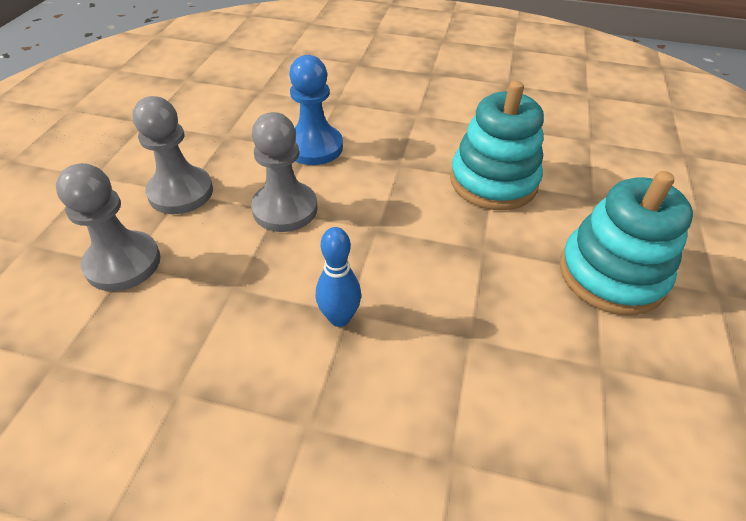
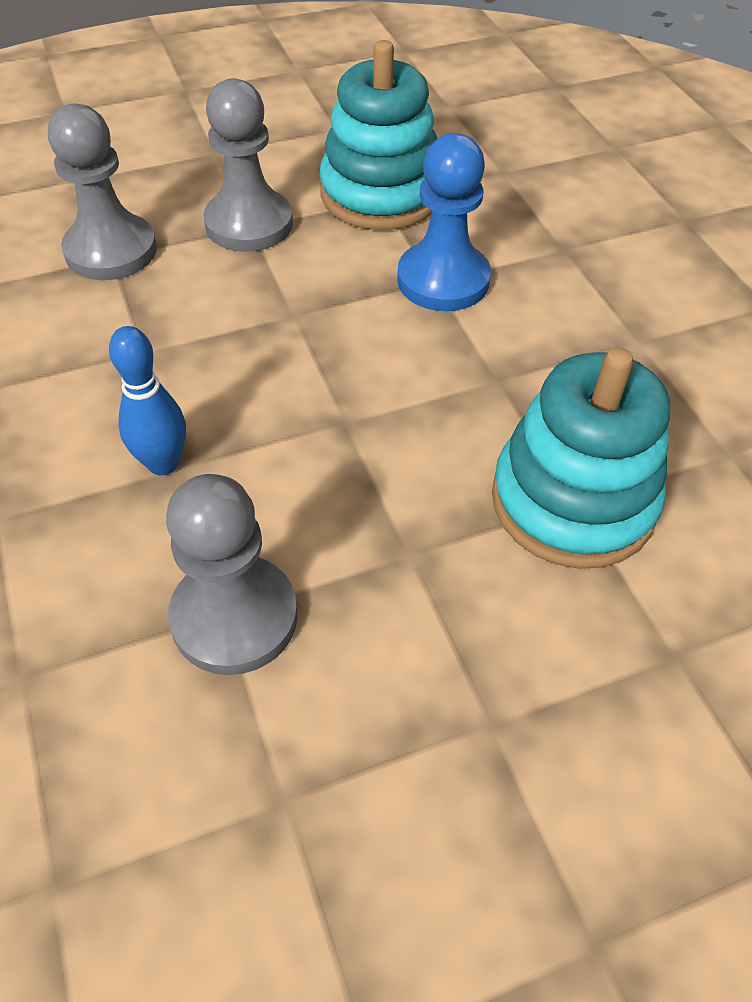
camera: 55 degrees right, 5 degrees up
(285, 209) = (301, 319): grey pawn -> grey pawn (234, 617)
(611, 274) = (496, 748): turquoise stacking toy -> turquoise stacking toy (381, 194)

